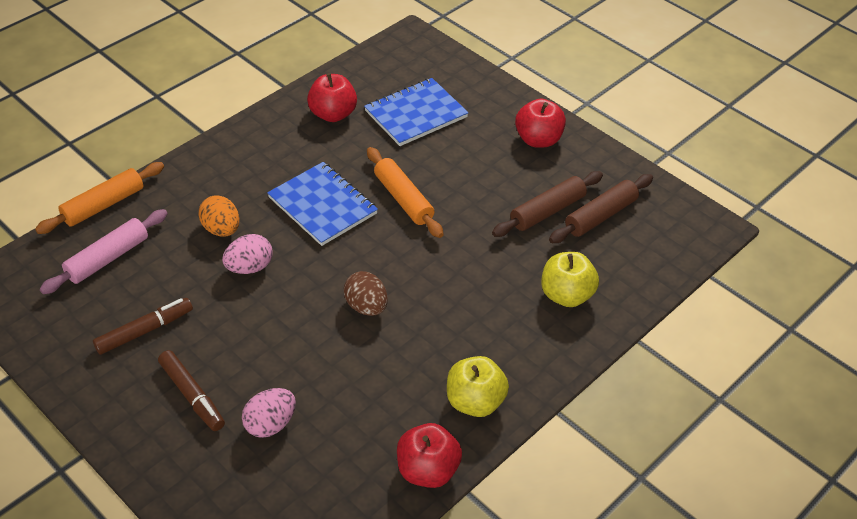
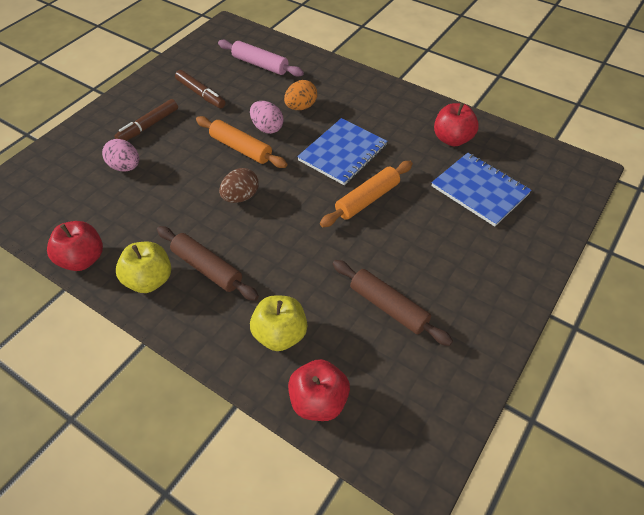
camera: 80 degrees right, 5 degrees up
(103, 205) = (307, 52): orange rolling pin -> orange rolling pin (241, 148)
(538, 140) = (489, 288): red apple -> red apple (318, 401)
(601, 216) = (398, 355): brown rolling pin -> brown rolling pin (207, 268)

